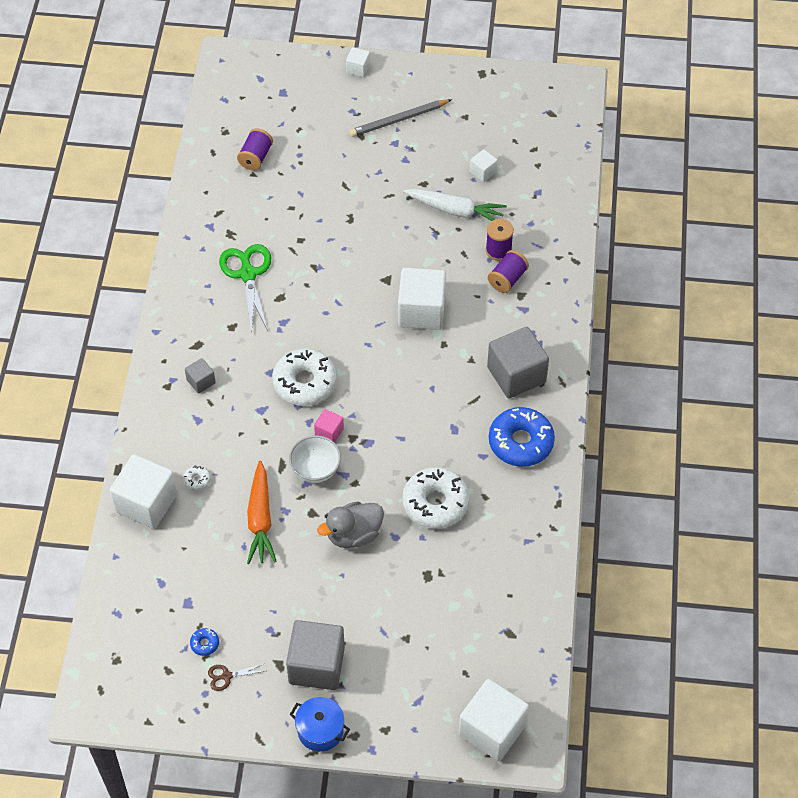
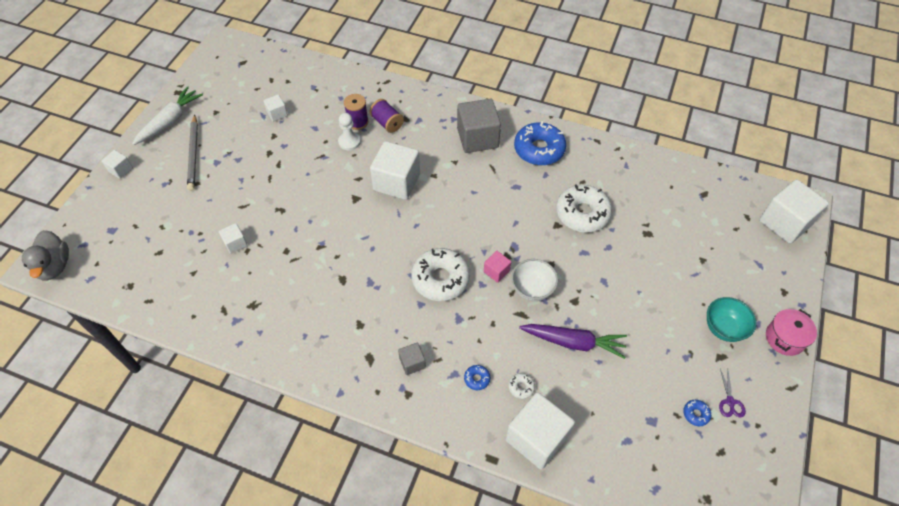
camera: 75 degrees left, 0 degrees up
(197, 440) = (477, 379): none -> blue donut
(227, 676) = (730, 401): brown scissors -> purple scissors
(248, 274) = (306, 299): green scissors -> none
(256, 157) = (175, 266): purple spool -> none
(260, 519) = (573, 342): orange carrot -> purple carrot
(296, 195) = (235, 243): none -> white cube
(316, 665) = (723, 328): grey cube -> turquoise bowl
(320, 730) = (784, 338): blue pot -> pink pot
(353, 534) = (601, 275): grey duck -> grey duck (54, 266)
(455, 210) = (306, 139): white carrot -> white carrot (170, 121)
(465, 251) = (349, 142): none -> white pawn

